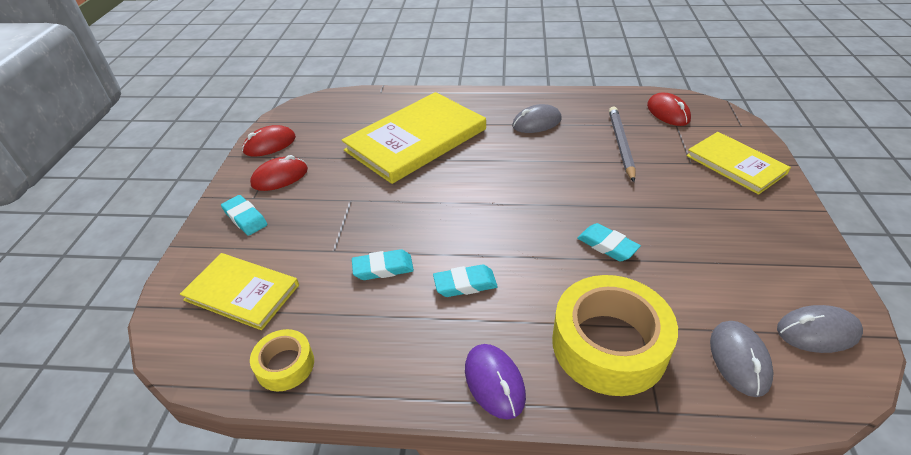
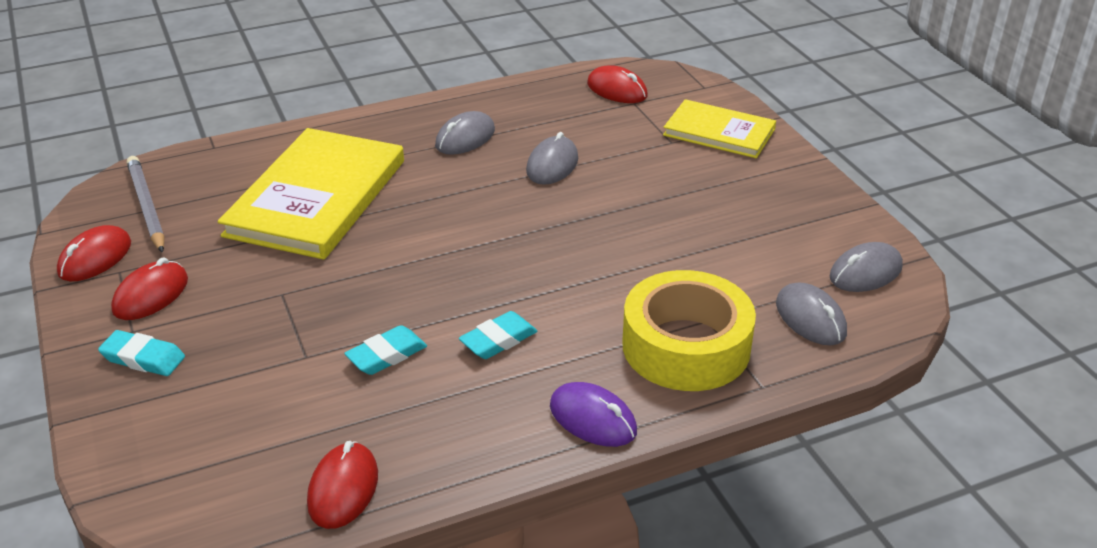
camera: 30 degrees left, 5 degrees down
(242, 292) = (218, 439): yellow book -> none
(285, 365) = (343, 489): yellow tape -> red mouse
(586, 157) = (552, 165): none -> grey mouse
(607, 245) = (630, 254): turquoise eraser -> none
(621, 144) = (583, 140): grey pencil -> grey pencil (147, 206)

